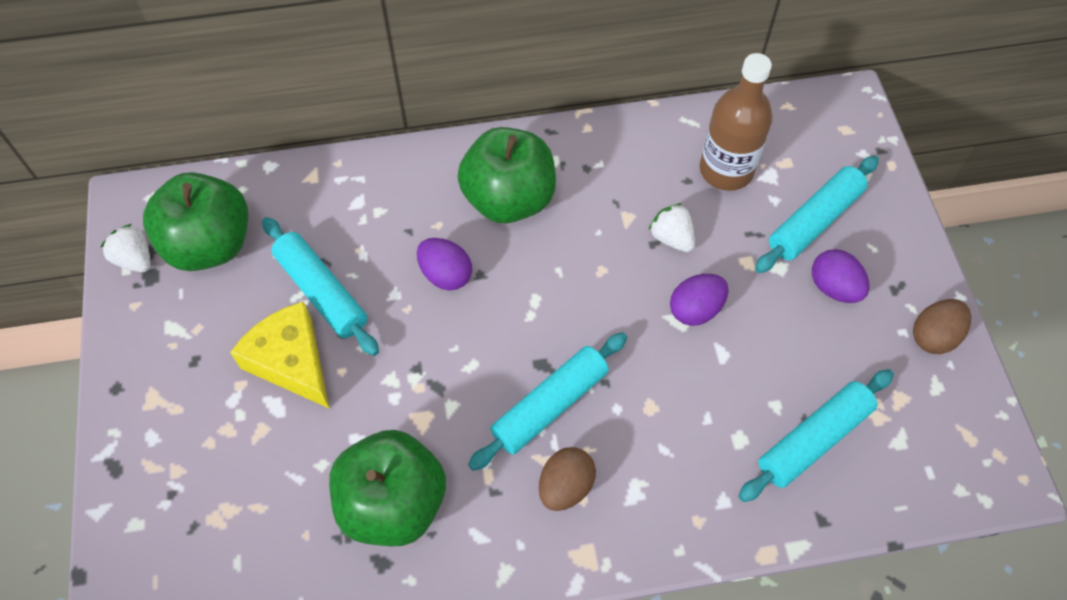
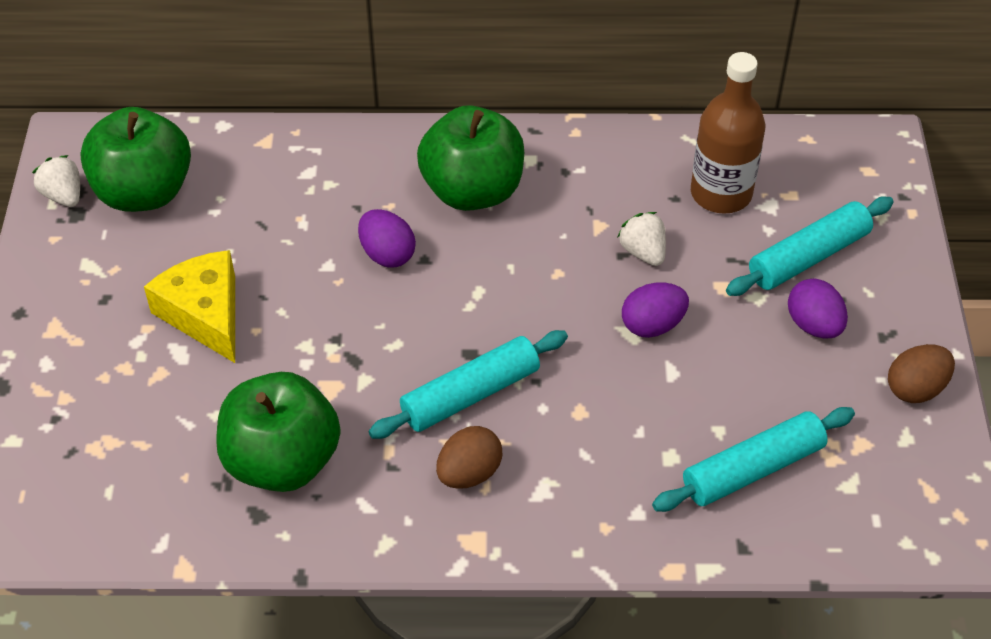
camera: 10 degrees right, 10 degrees down
(321, 292) = (251, 253): turquoise rolling pin -> none

